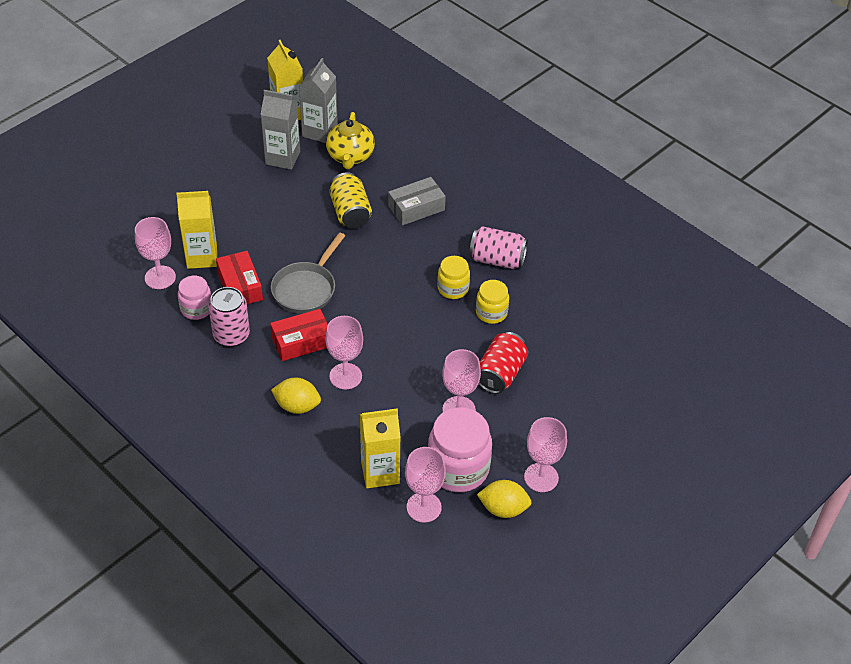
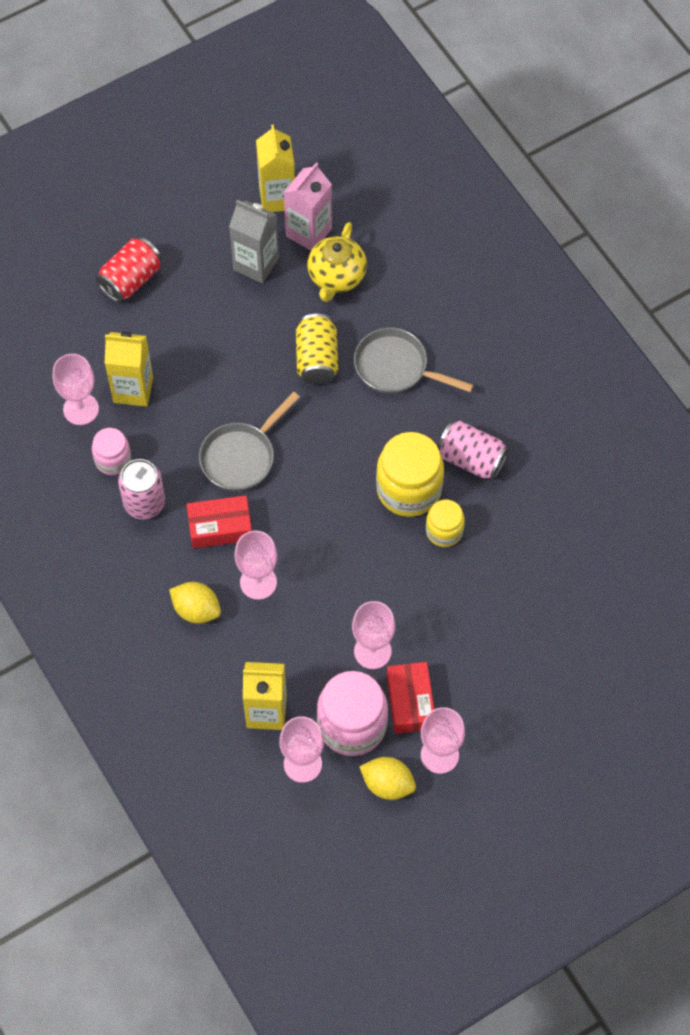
camera: 15 degrees right, 15 degrees up
(240, 286) = (168, 438): red box -> red box (410, 702)
(320, 131) = (309, 232): grey carton -> pink carton
(416, 208) = (396, 367): grey box -> grey pan
(453, 288) = (409, 489): yellow jar -> yellow jar, size x1.77
(500, 373) = (432, 614): red can -> red can (131, 279)

